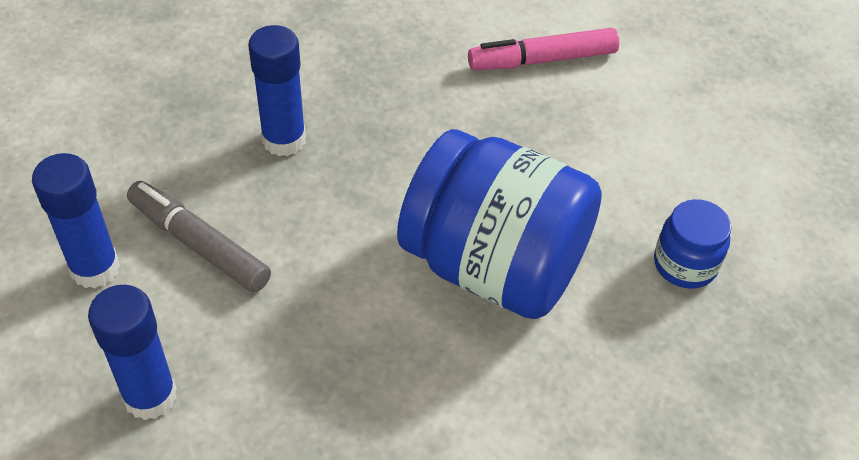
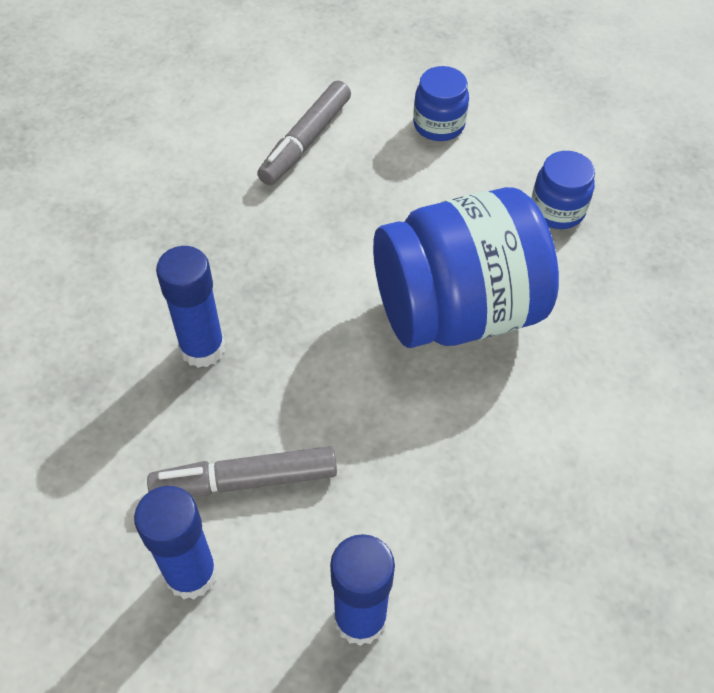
camera: 45 degrees left, 5 degrees up
(542, 60) = (306, 141): pink marker -> grey marker
(669, 125) = (438, 125): none -> blue jar

